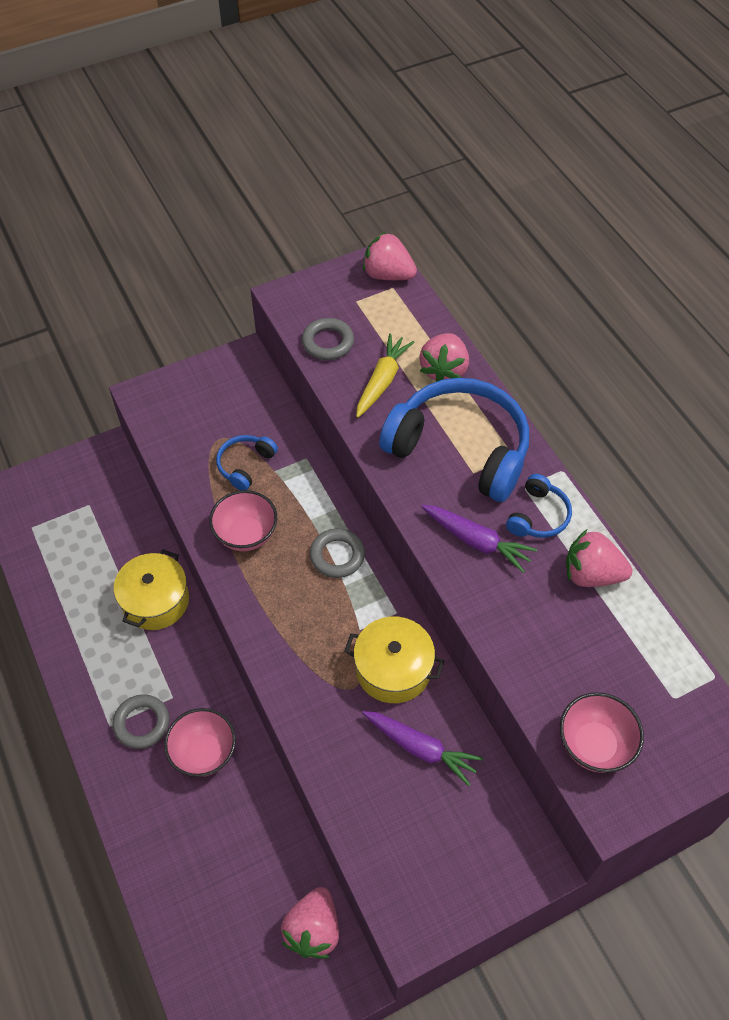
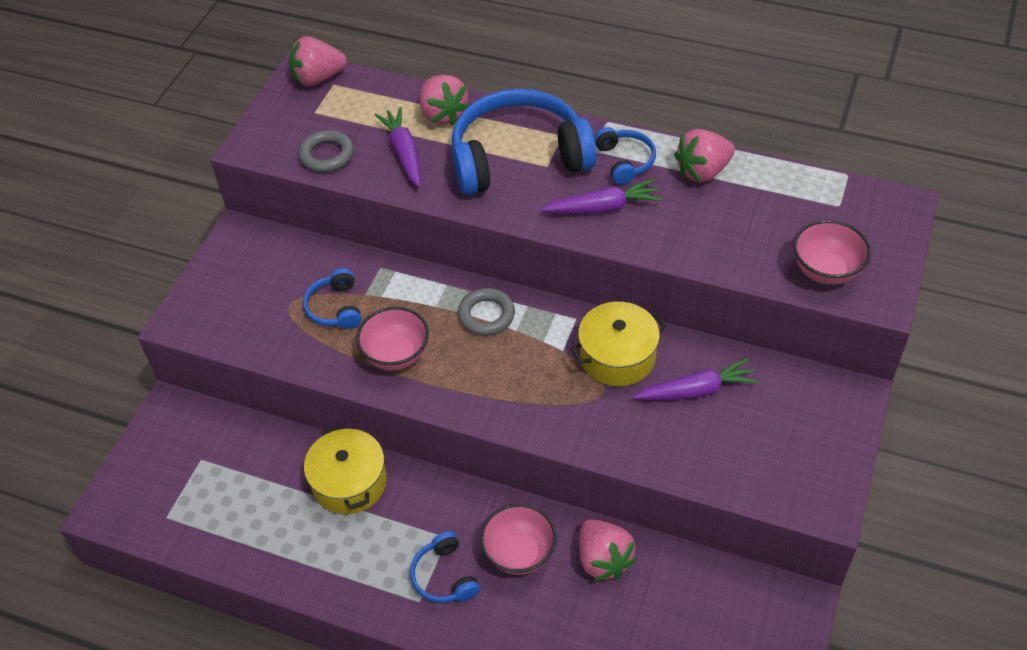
camera: 40 degrees left, 5 degrees down
(142, 723) = (444, 576): grey ring -> blue headphones
(313, 929) = (737, 594): pink strawberry -> pink strawberry (603, 559)
(382, 381) = (404, 152): yellow carrot -> purple carrot

